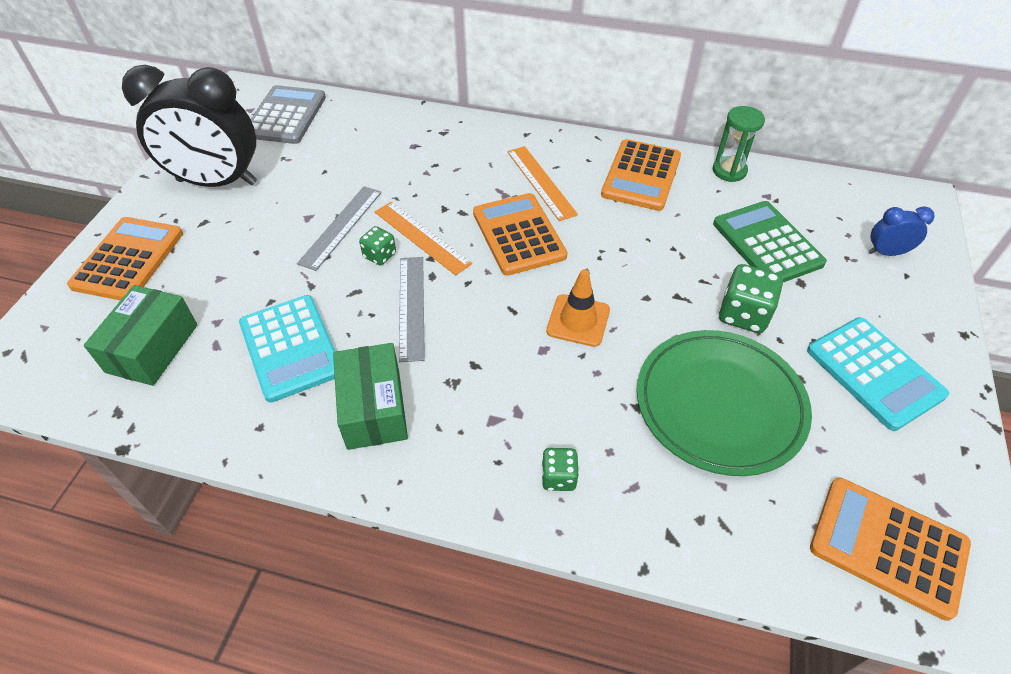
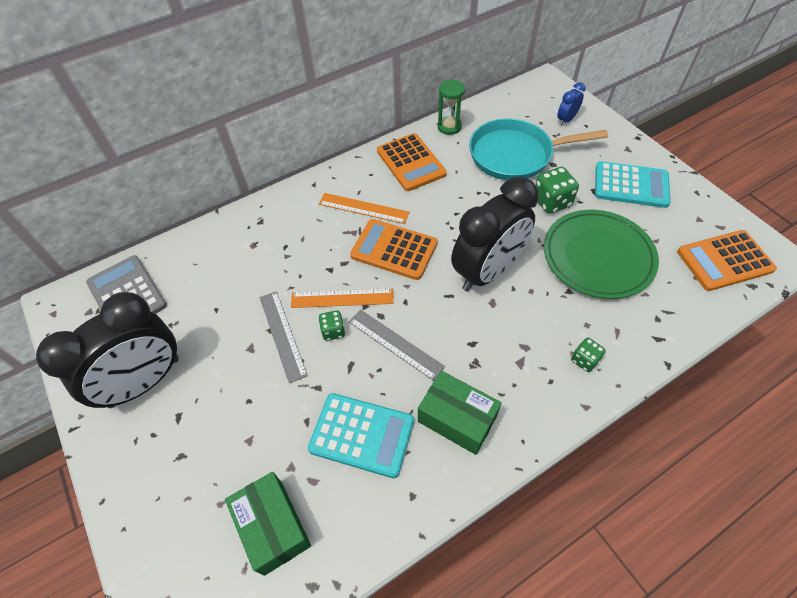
camera: 45 degrees left, 5 degrees up
(128, 259) = (159, 493): orange calculator -> none
(578, 320) = (487, 271): orange traffic cone -> black clock
(767, 243) = (515, 155): green calculator -> turquoise pan

